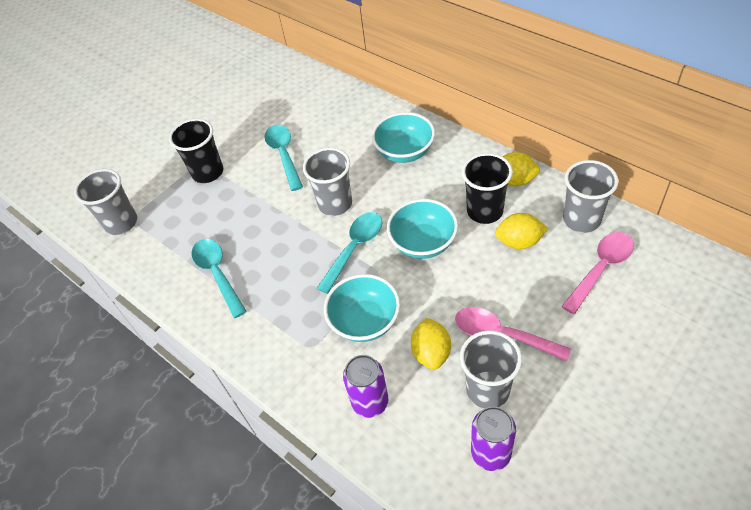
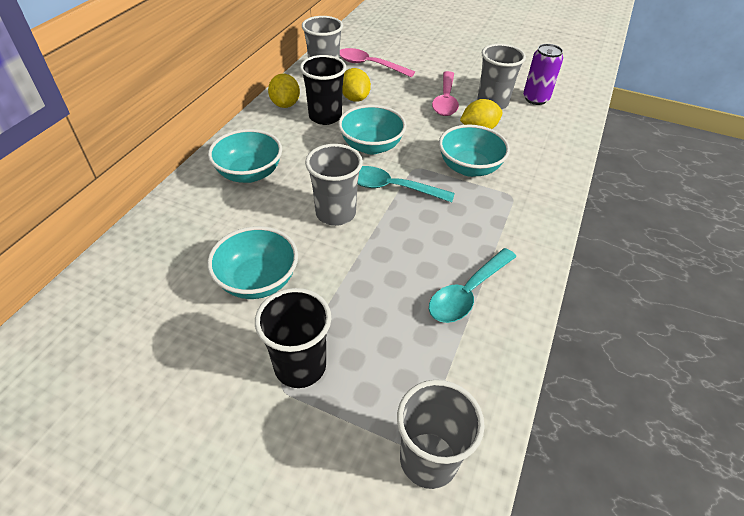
camera: 115 degrees left, 5 degrees down
(284, 155) = (258, 280): turquoise spoon -> turquoise bowl
(370, 402) = (538, 153): purple can -> none

